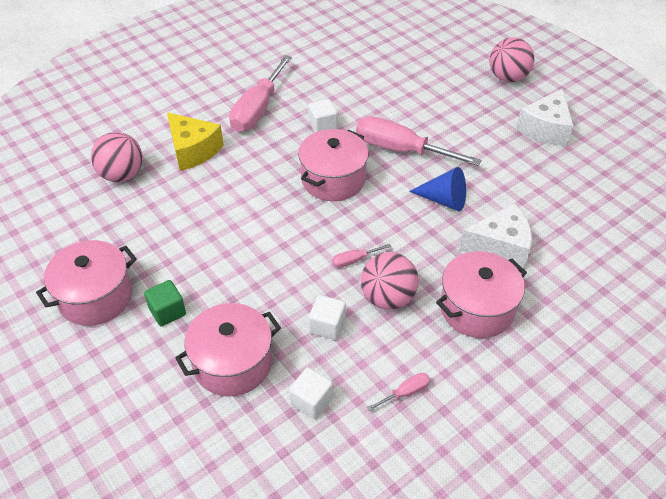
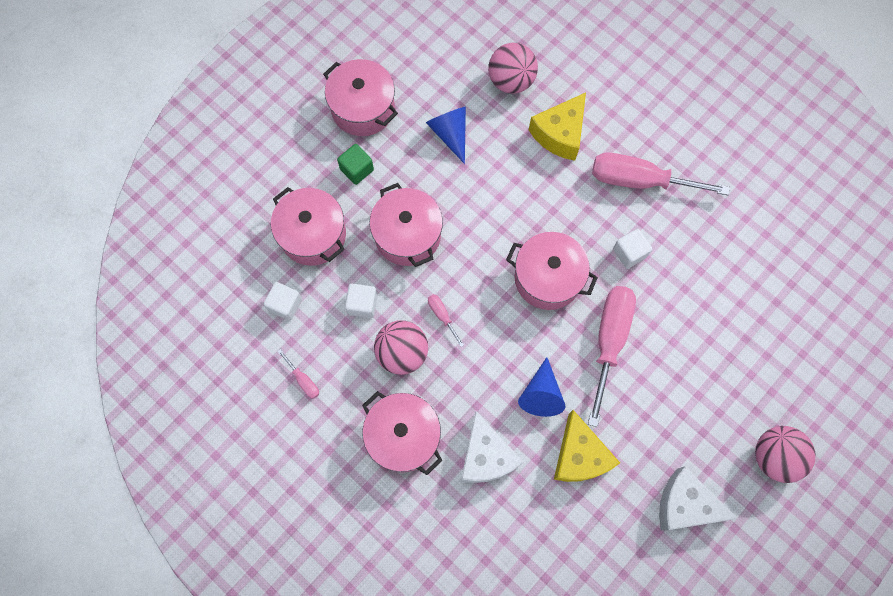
camera: 80 degrees right, 25 degrees up
(159, 227) = (450, 134): none -> blue cone
(259, 277) = (407, 235): none -> pink pot
(502, 184) = (579, 455): none -> yellow cheese

